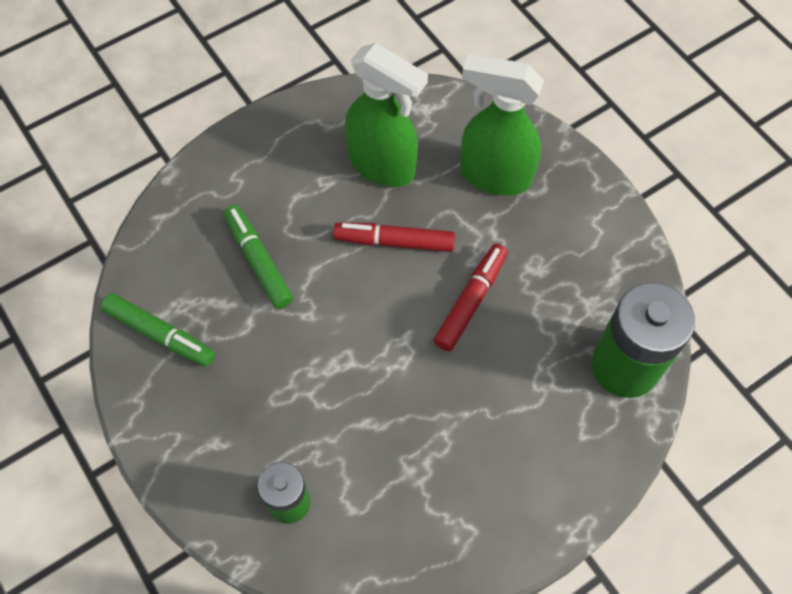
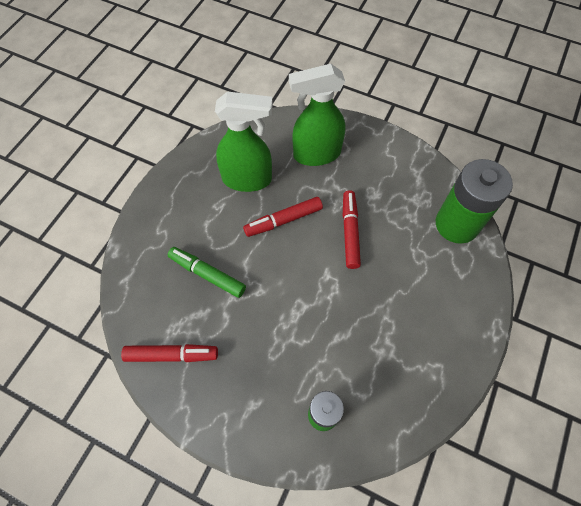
camera: 30 degrees left, 0 degrees up
(160, 334) = (172, 355): green marker -> red marker

